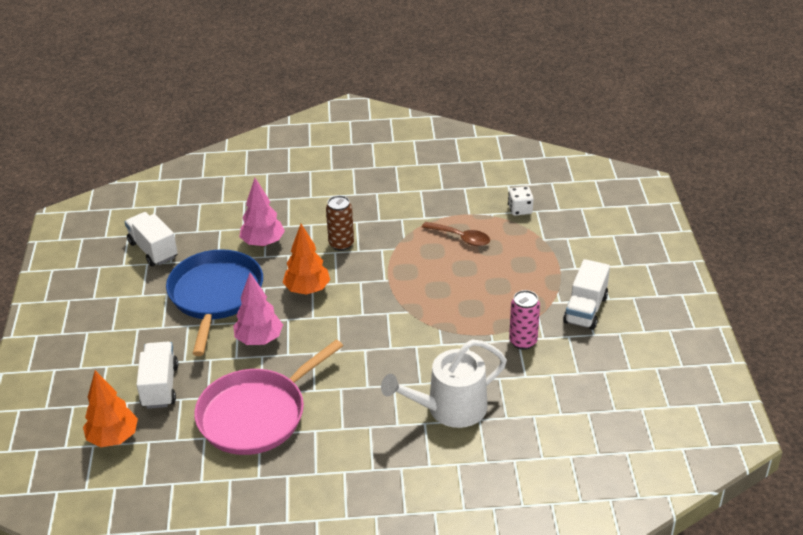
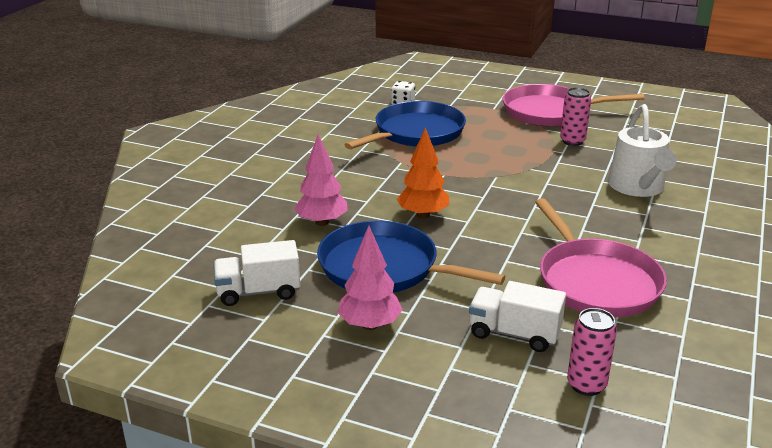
camera: 65 degrees left, 10 degrees down
(113, 438) = (586, 385): orange tree -> pink can
(259, 340) = (479, 256): pink tree -> pink tree (369, 325)
(341, 244) = (368, 184): brown can -> none
(461, 238) = (416, 133): brown spoon -> blue pan
(585, 309) = (550, 112): white truck -> pink pan

